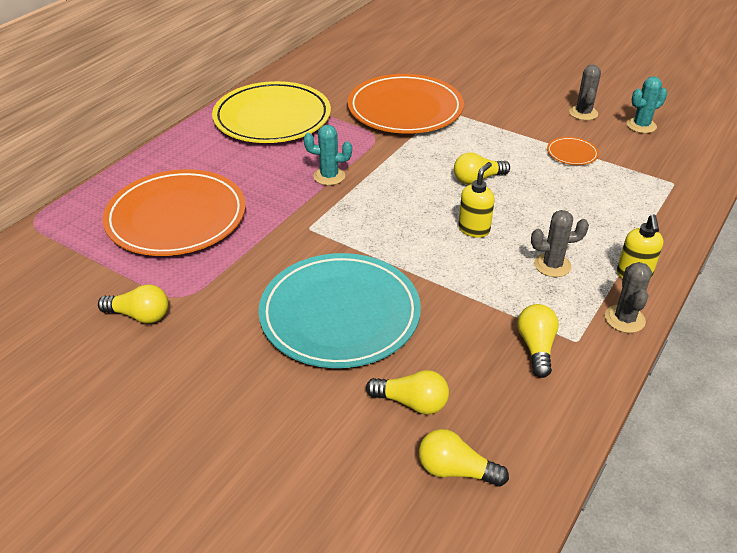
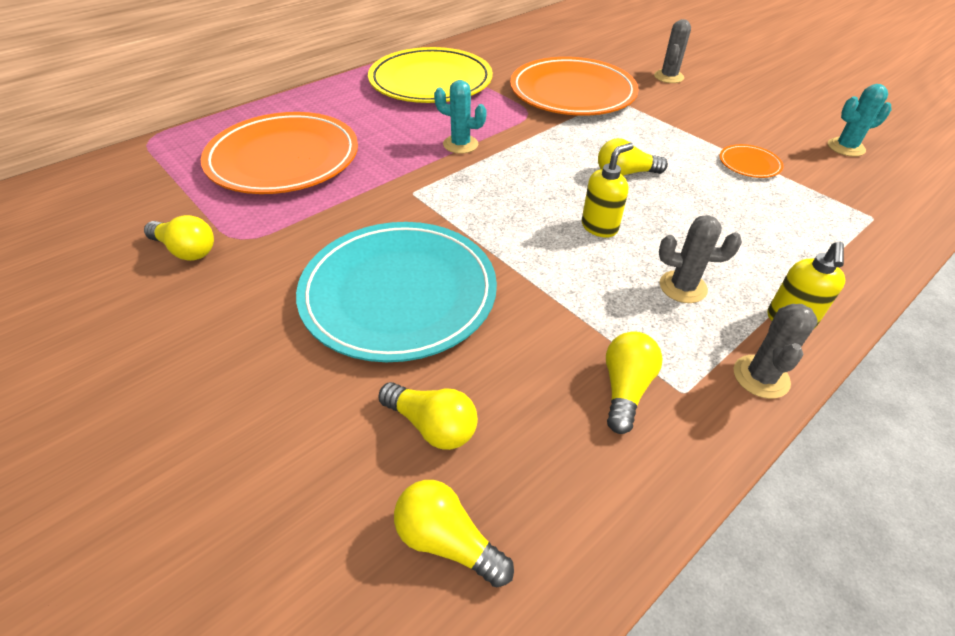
camera: 15 degrees right, 5 degrees up
(583, 113) = (776, 124): grey cactus -> grey cactus (668, 77)

